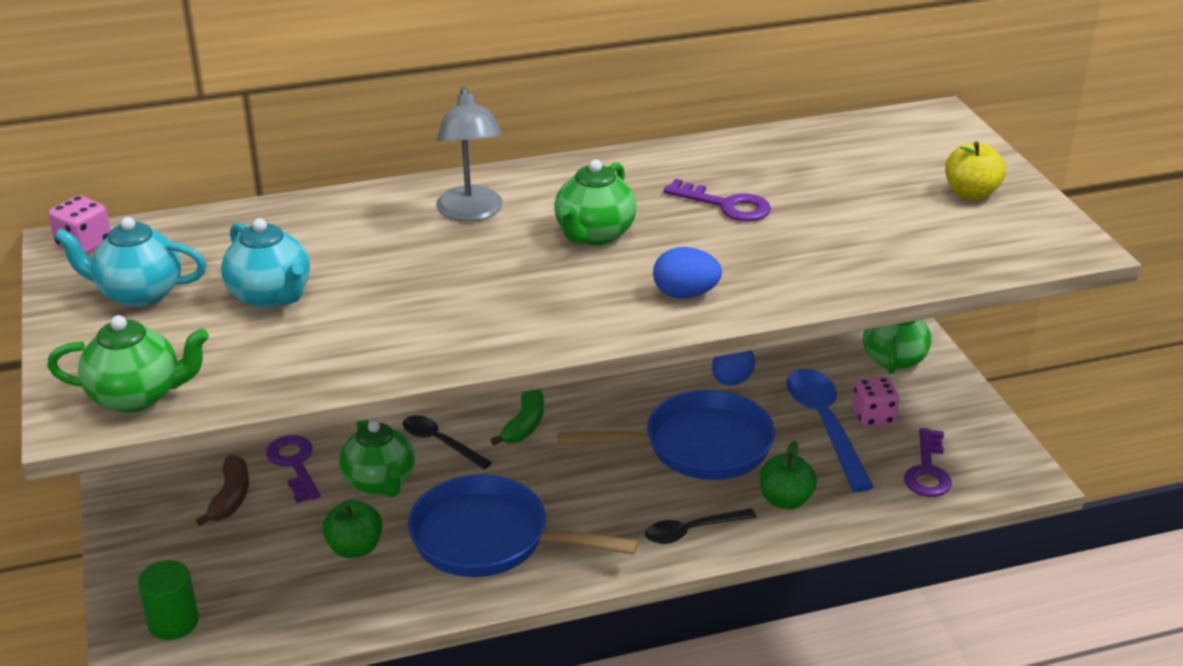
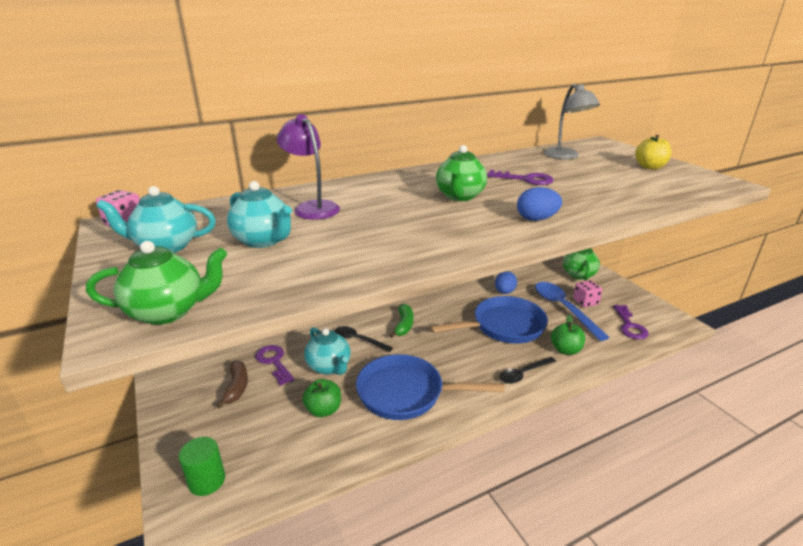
camera: 10 degrees left, 5 degrees down
(355, 237) = (312, 207): none -> purple lamp
(380, 482) = (329, 367): green teapot -> turquoise teapot
(471, 212) = (379, 192): grey lamp -> grey lamp (565, 156)

